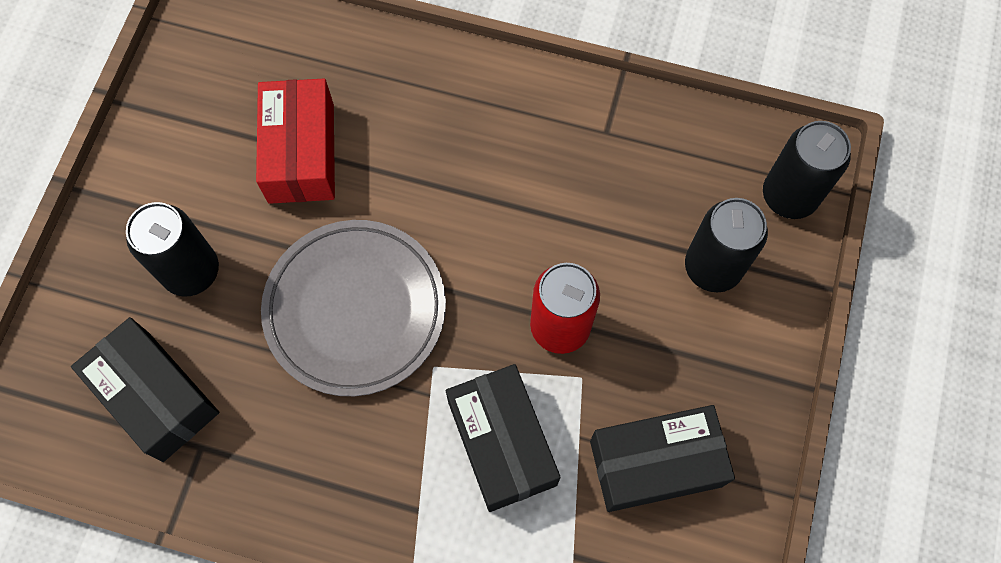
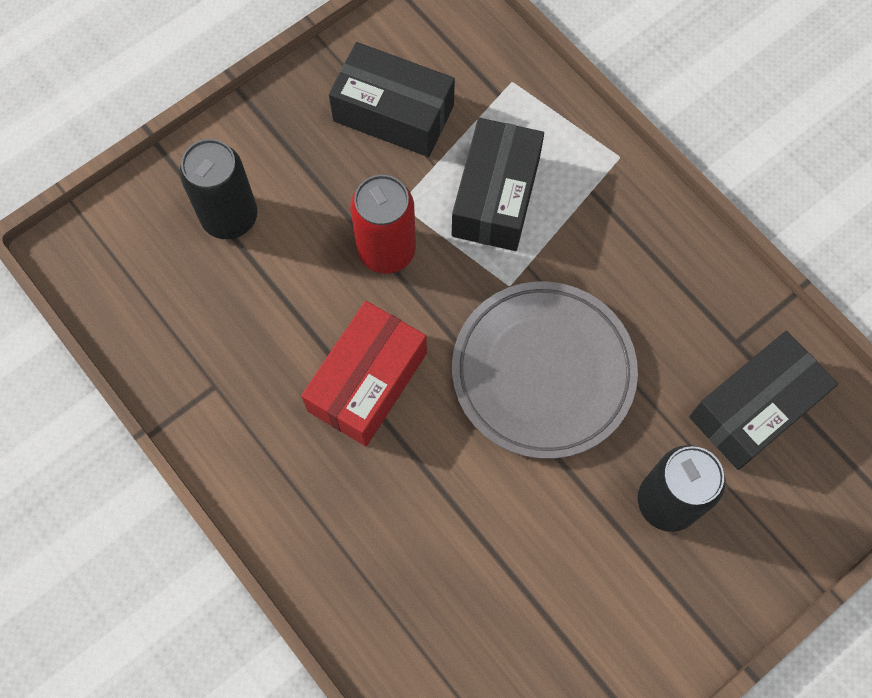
camera: 145 degrees left, 0 degrees up
(156, 396) = (754, 408): black box -> black box turned 60 degrees clockwise
(301, 153) = (500, 554): red box -> red box (367, 382)
(789, 196) = (118, 231): black can -> none

